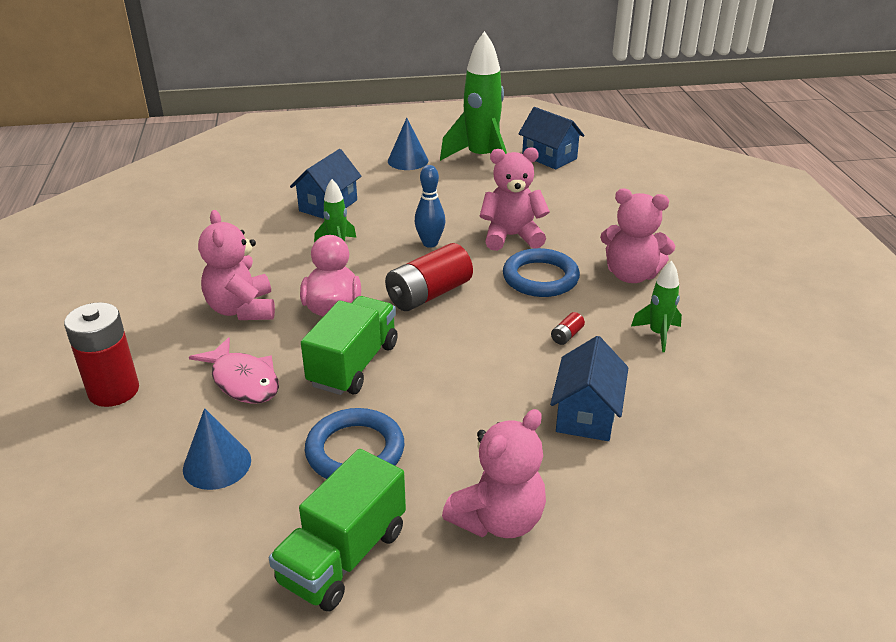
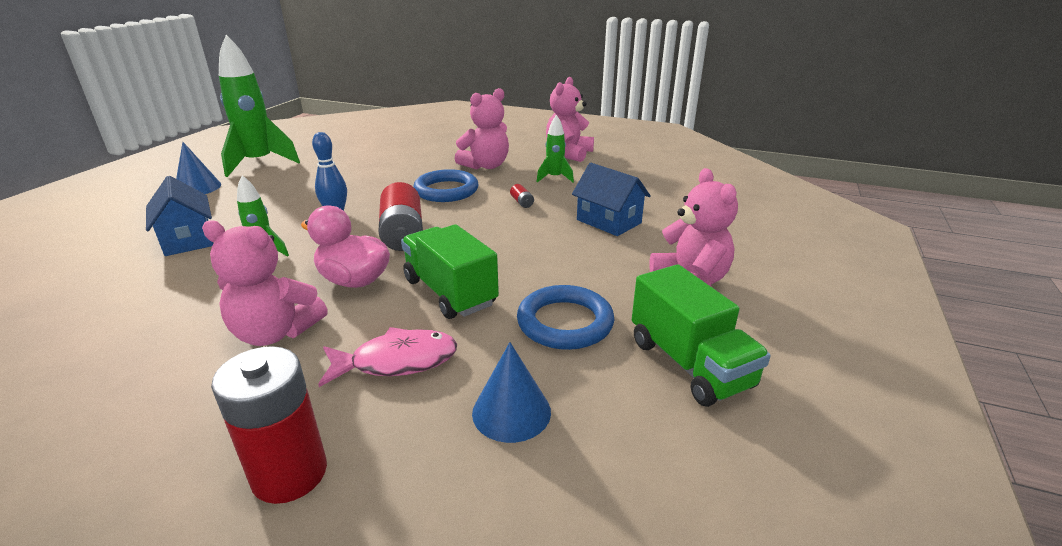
camera: 60 degrees left, 5 degrees down
(511, 236) = (381, 184): pink teddy bear -> pink teddy bear (568, 154)
(549, 157) = (308, 144): blue house -> none

